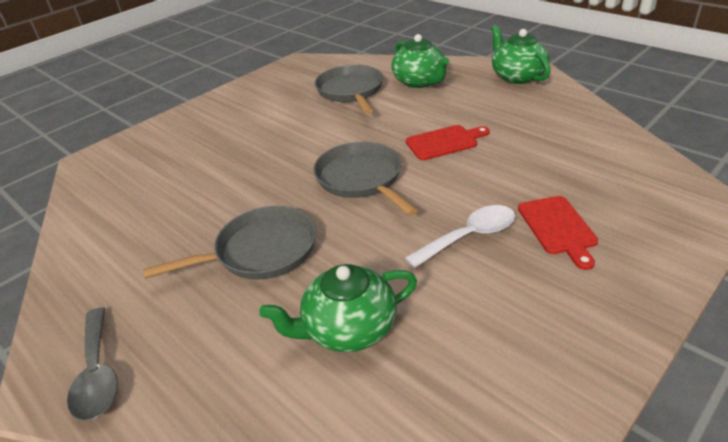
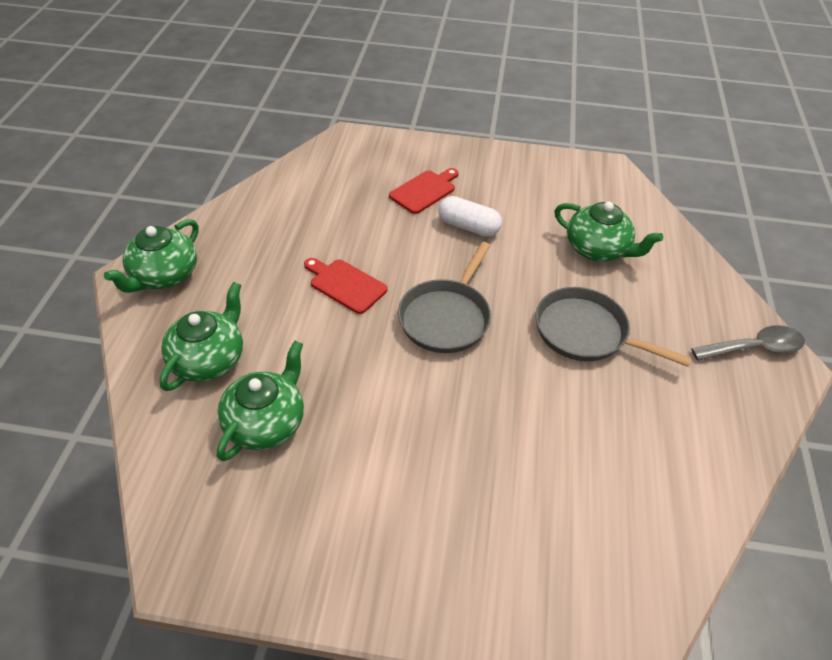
camera: 130 degrees left, 10 degrees up
(97, 373) = (754, 348): grey spoon -> grey spoon turned 45 degrees clockwise
(351, 91) = (266, 423): grey pan -> green teapot
(469, 237) = (468, 227): white spoon -> white capsule

